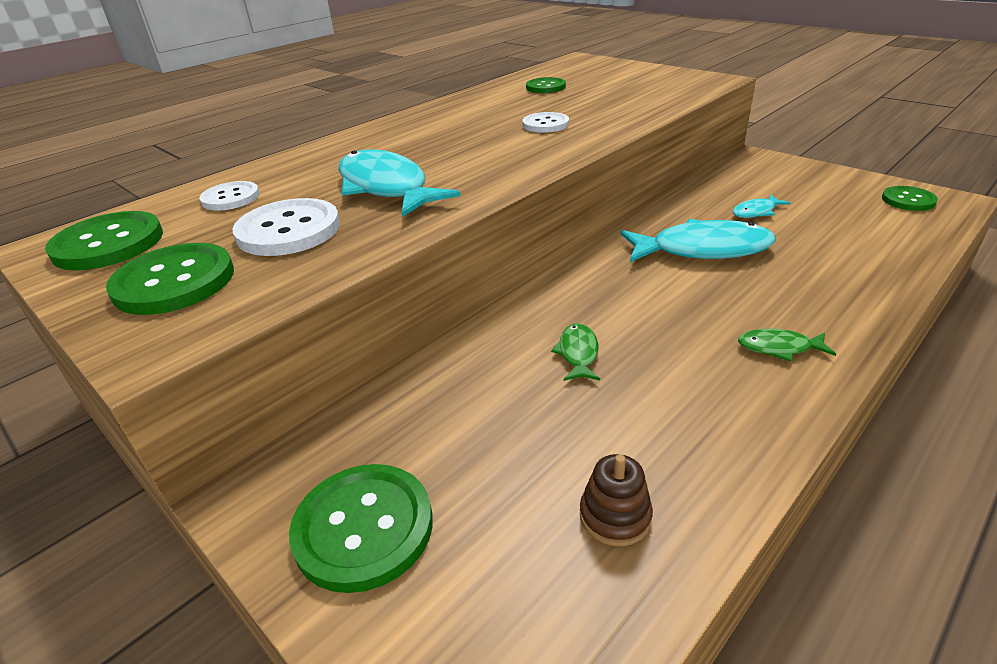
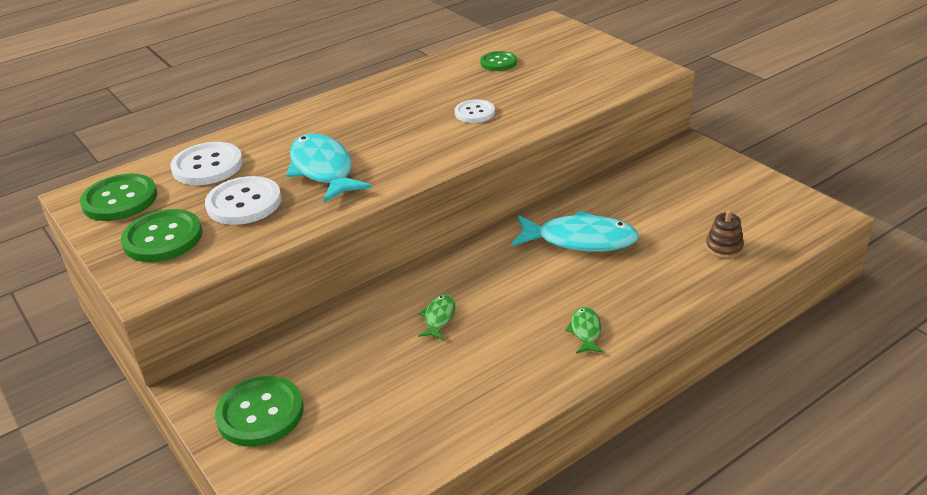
camera: 10 degrees right, 0 degrees up
(230, 198) = (207, 166): white button -> white button, size x1.63
(615, 516) = (412, 426): brown stacking toy -> brown stacking toy (724, 247)
(756, 212) = (648, 207): turquoise fish -> none
(779, 348) = (585, 331): green fish -> green fish turned 75 degrees clockwise
(908, 200) = (789, 210): green button -> none

